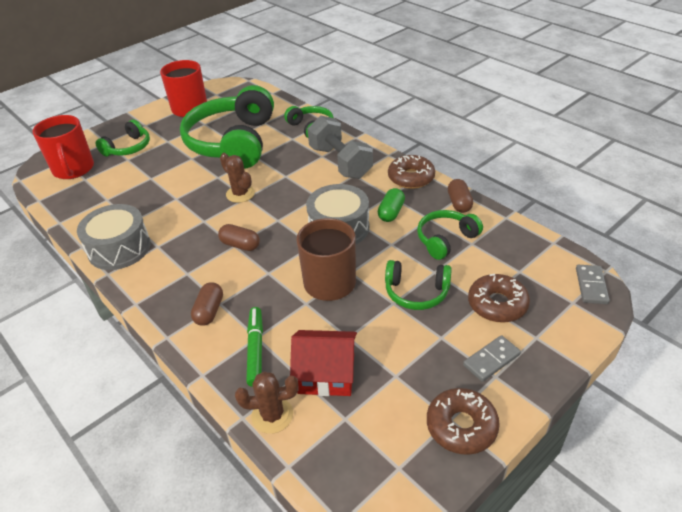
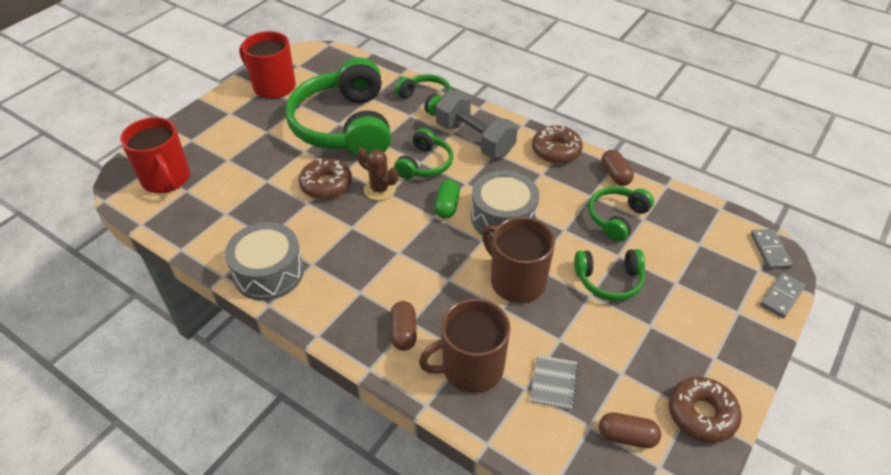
camera: 15 degrees left, 5 degrees up
(128, 148) = (222, 145): green headphones -> green headphones (425, 164)
(240, 245) = (405, 251): brown capsule -> brown capsule (627, 436)
(255, 349) = (471, 368): green marker -> brown mug
(272, 415) = (517, 436): brown cactus -> none
(326, 374) = (553, 383): red house -> grey notebook
(391, 212) = (550, 193): green capsule -> green capsule (447, 206)
(491, 360) = (705, 341): grey domino -> grey domino (781, 296)
(497, 304) = (690, 282): brown donut -> brown donut (326, 185)

